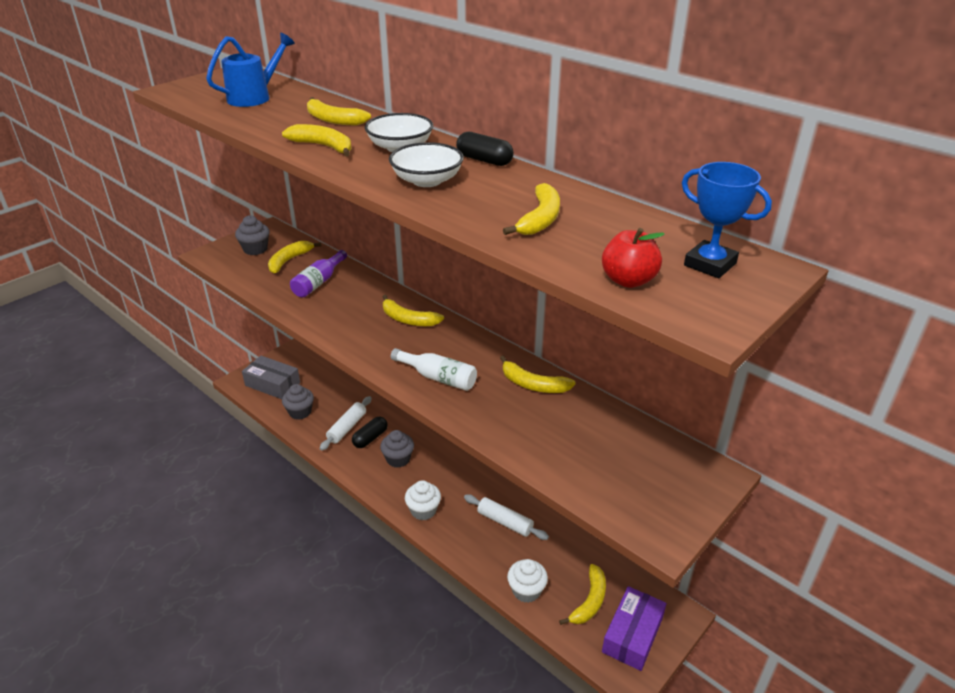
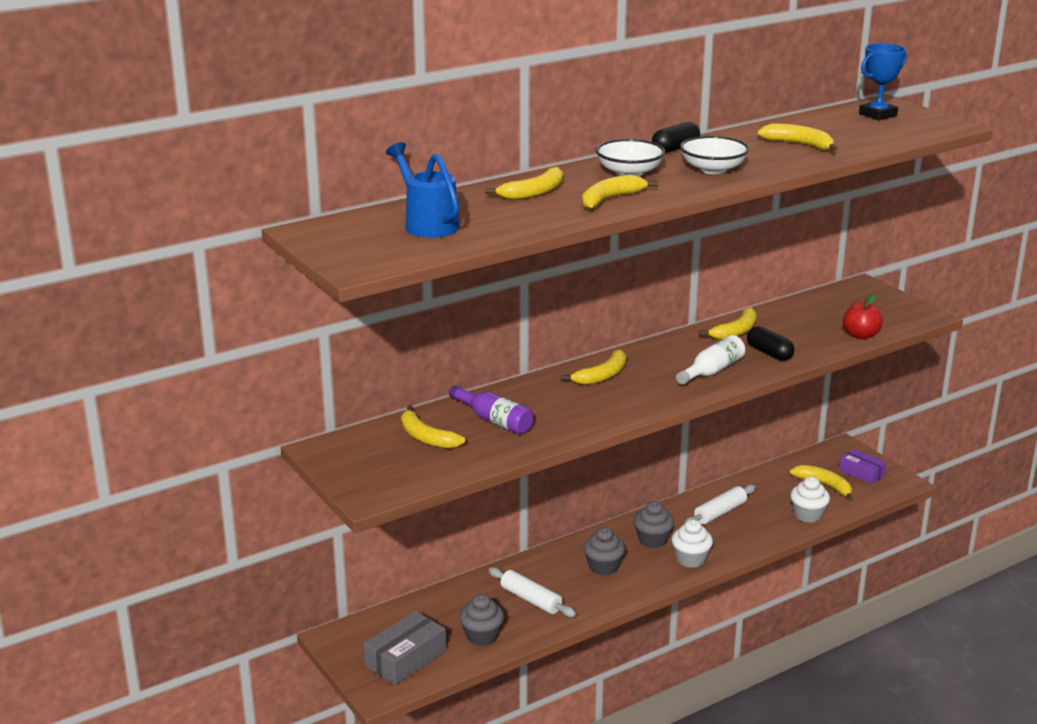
camera: 75 degrees left, 10 degrees down
(255, 249) = (378, 460): grey cupcake -> grey cupcake (652, 540)
(370, 438) = (558, 583): black capsule -> black capsule (769, 353)
(628, 280) = (897, 135): red apple -> red apple (860, 335)
(632, 635) = (861, 472): purple box -> purple box, size x0.65

